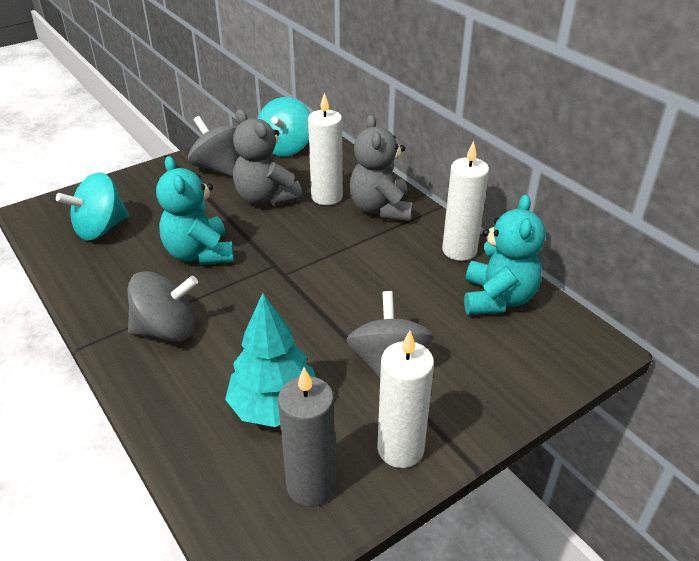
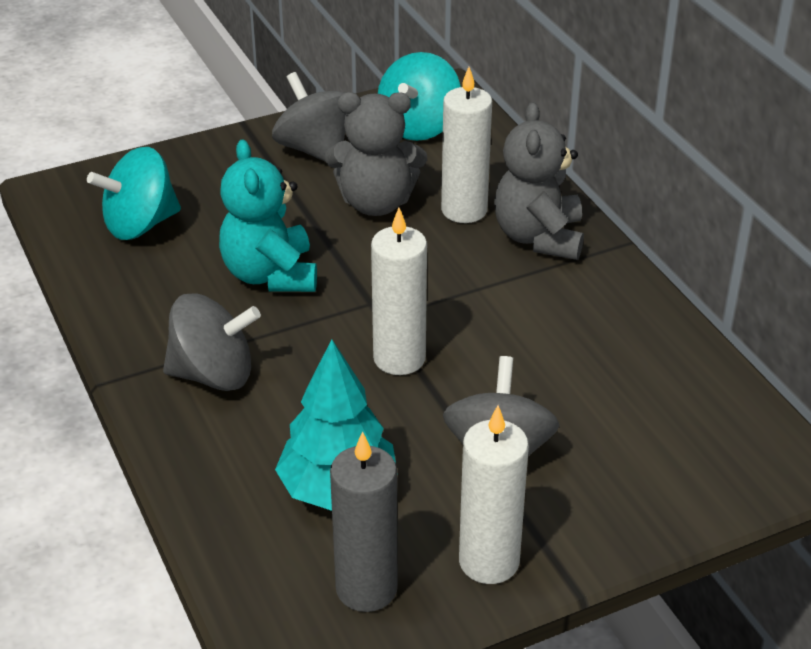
camera: 10 degrees right, 0 degrees up
(266, 198) = (376, 203): grey teddy bear -> grey teddy bear turned 60 degrees counterclockwise
(459, 250) = (638, 311): white candle -> white candle (399, 358)
(497, 299) = (673, 386): turquoise teddy bear -> none

